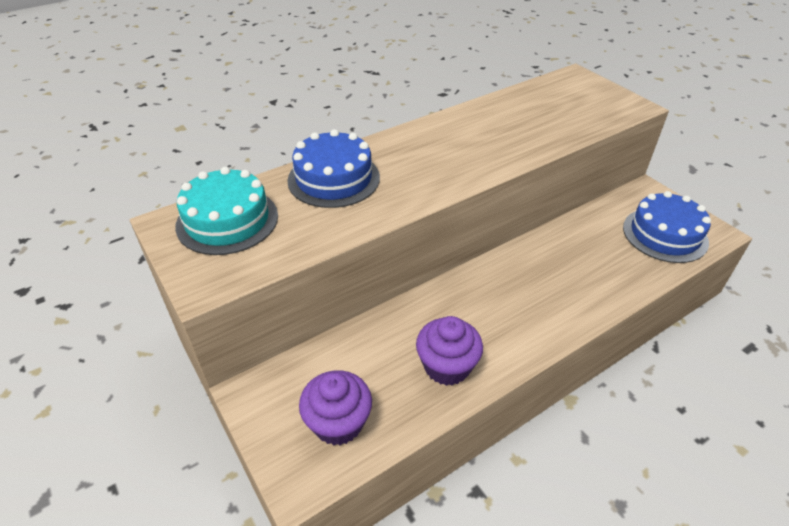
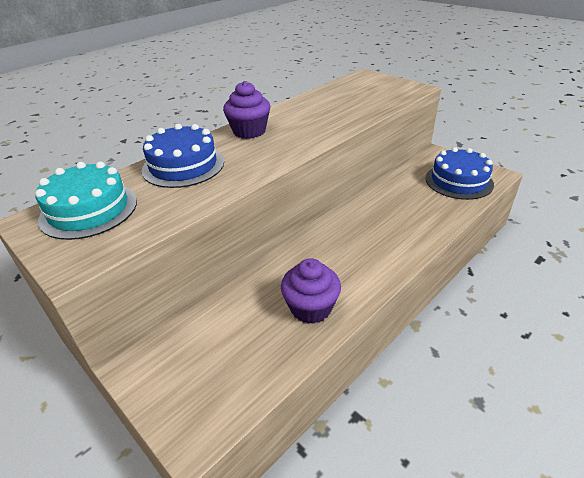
camera: 10 degrees left, 5 degrees down
(338, 423) = (222, 375): purple cupcake -> purple cupcake (249, 131)

